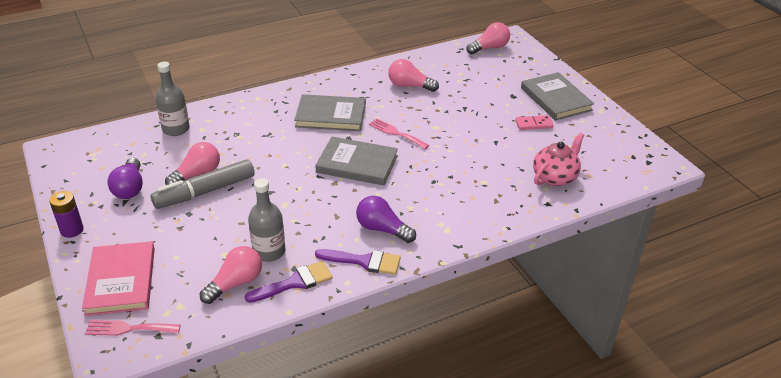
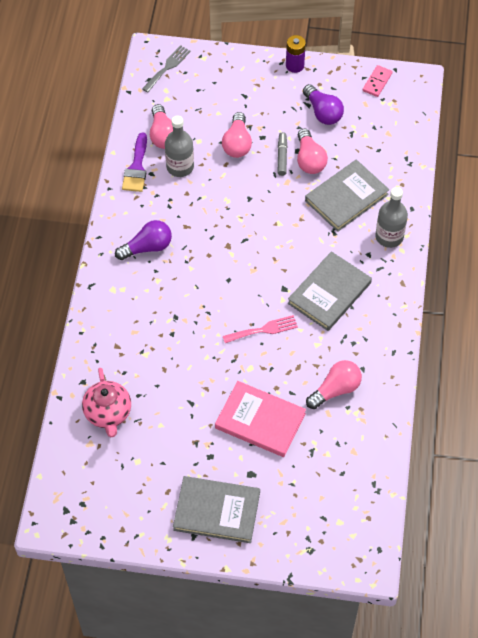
camera: 125 degrees right, 20 degrees up
(121, 281) = (216, 76): pink book -> pink book (260, 420)
(128, 328) = (167, 67): pink fork -> grey fork
(130, 188) = (323, 112): purple light bulb -> purple light bulb turned 150 degrees counterclockwise
(176, 129) = (390, 169): grey bottle -> grey bottle (389, 237)
(205, 191) = (282, 156): grey marker -> grey marker, size x0.51
(357, 164) = (241, 275): grey book -> grey book (346, 197)
(364, 261) = (123, 217): purple brush -> none
(489, 48) = (359, 521): pink light bulb -> pink light bulb (237, 143)
(534, 124) = (192, 456): pink domino -> pink domino (377, 82)

